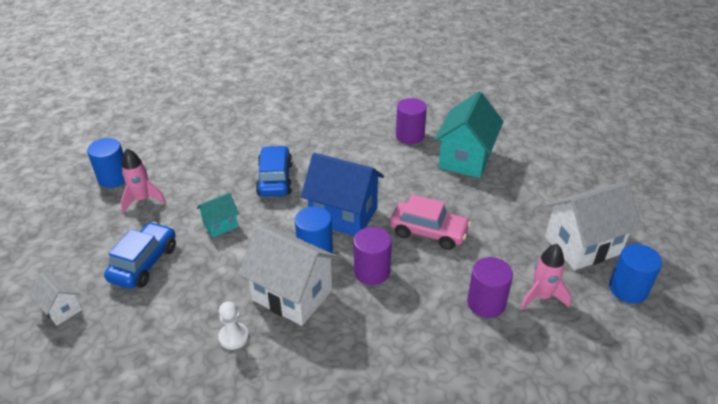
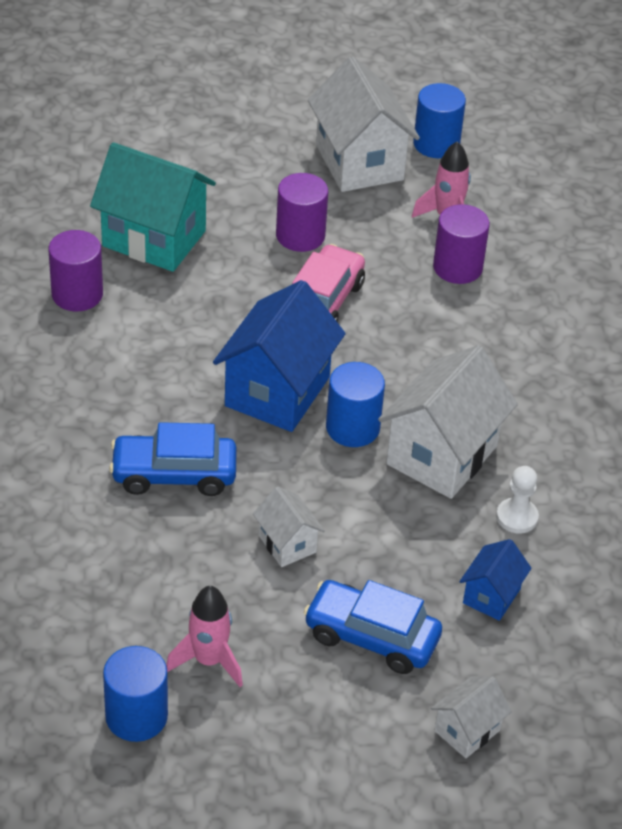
camera: 90 degrees left, 5 degrees up
(165, 322) = (491, 596): none -> blue house
(220, 225) = (287, 544): turquoise house -> white house
(372, 271) = (399, 369): purple cylinder -> purple cylinder (300, 235)

